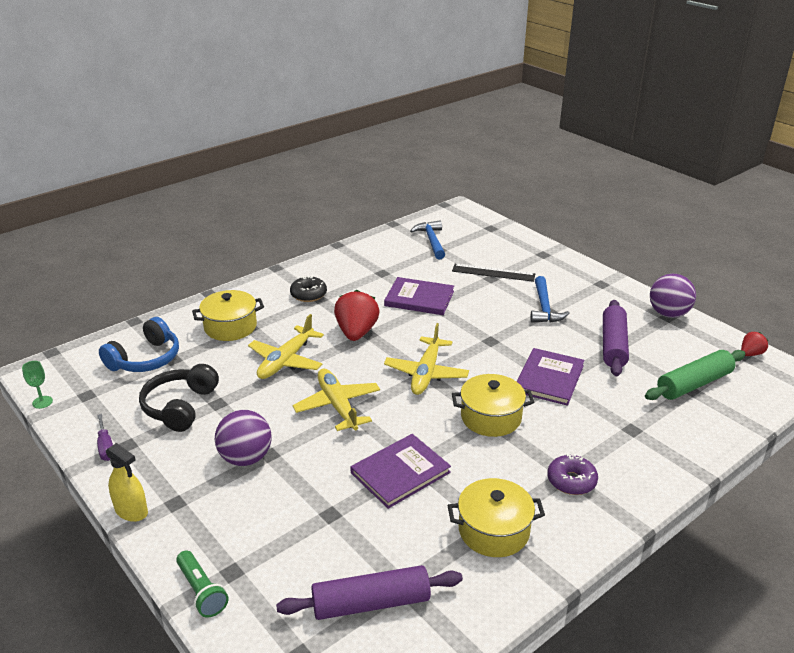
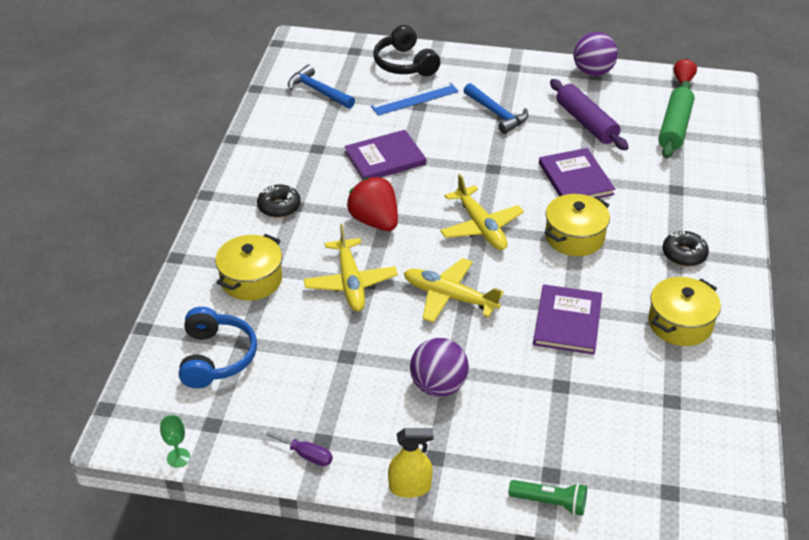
camera: 40 degrees left, 10 degrees up
(180, 406) = (318, 379): black headphones -> black headphones (405, 64)
(371, 603) = (668, 427): purple rolling pin -> none
(493, 272) = (414, 99): black ruler -> blue ruler
(571, 481) = (684, 254): purple donut -> black donut

